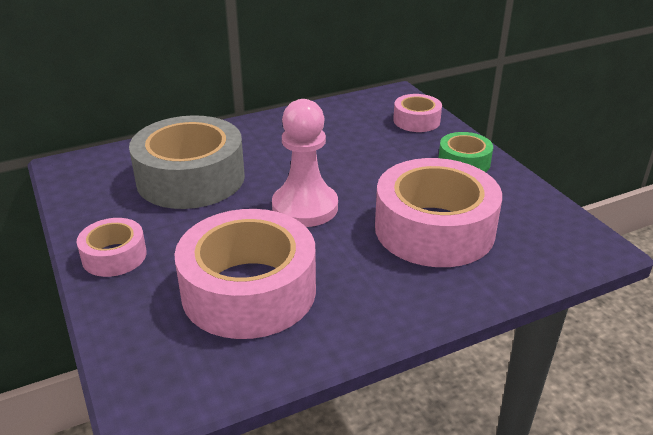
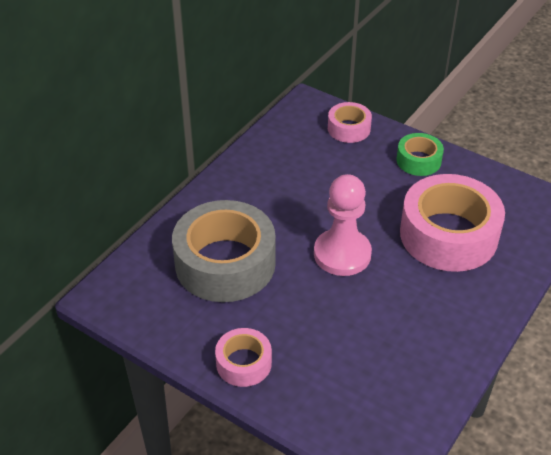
camera: 30 degrees left, 10 degrees up
(249, 290) = (371, 345): pink tape -> none

